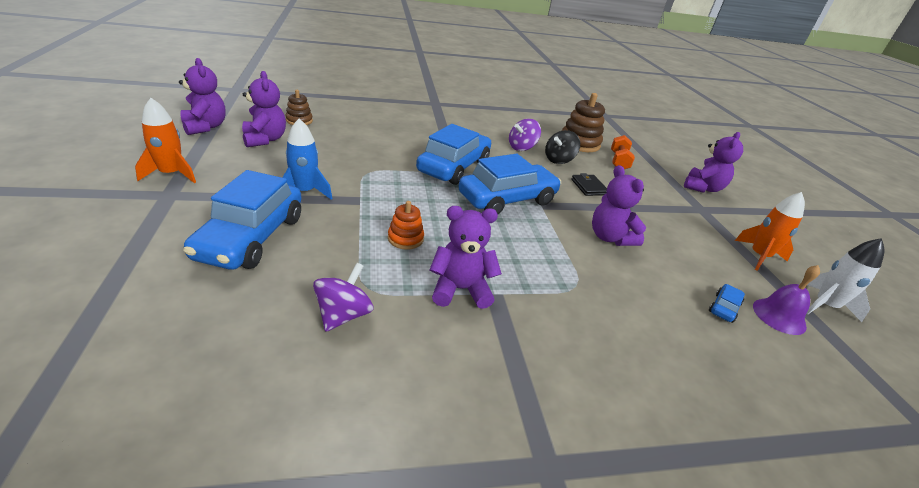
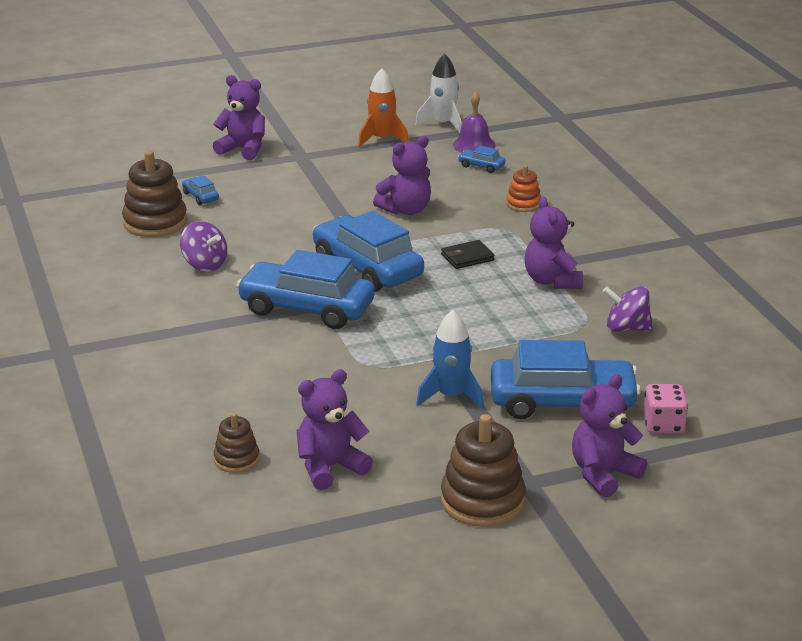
camera: 95 degrees left, 5 degrees down
(159, 284) = (663, 425): none -> pink dice
(171, 174) = (482, 501): orange rocket -> brown stacking toy
(205, 127) = (324, 534): purple teddy bear -> purple teddy bear (603, 474)
(405, 239) = (496, 318): orange stacking toy -> orange stacking toy (523, 204)
(558, 160) = (228, 237): black spinning top -> none
(588, 187) = (296, 218): black wallet -> black wallet (467, 257)
(618, 161) = (200, 196): orange dumbbell -> blue car

